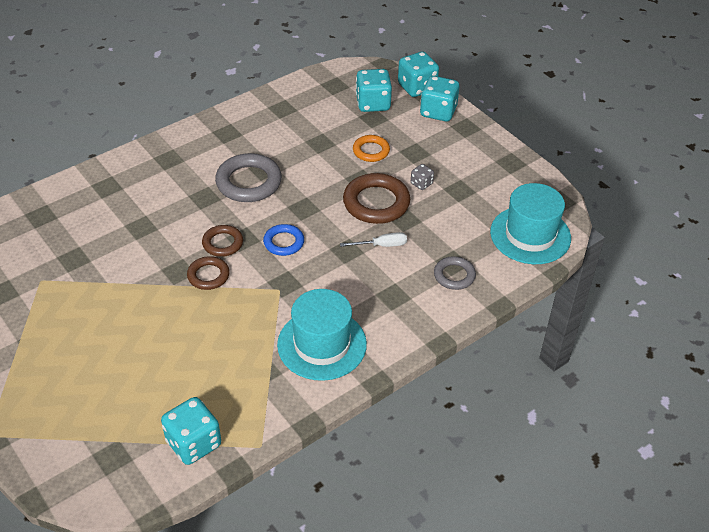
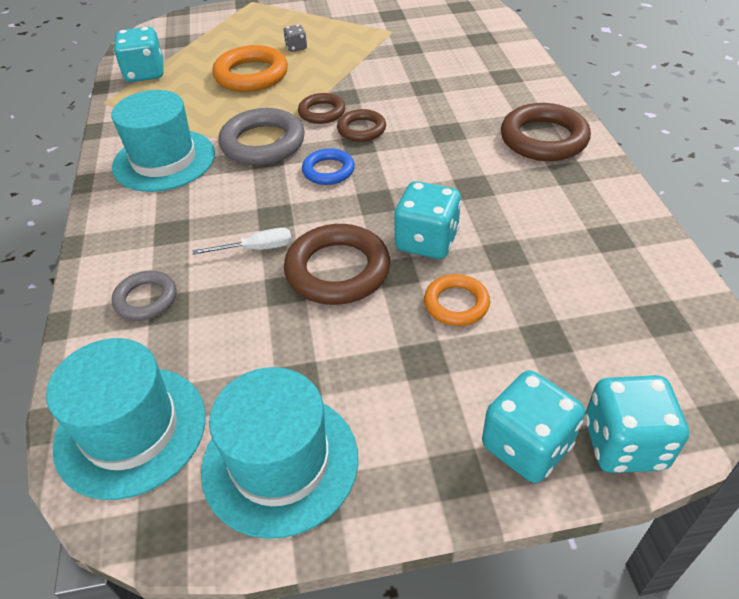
camera: 120 degrees right, 0 degrees up
(164, 351) = (251, 75): none -> orange ring
(192, 150) = (543, 139): none -> brown ring
(249, 182) = (454, 168): grey ring -> grey ring (263, 143)
(373, 104) = (588, 351): turquoise dice -> turquoise dice (426, 241)
(382, 245) = (256, 249): white screwdriver -> white screwdriver turned 120 degrees counterclockwise
(421, 183) = (343, 336): grey dice -> grey dice (296, 47)
(503, 178) = (280, 462): none -> turquoise hat

